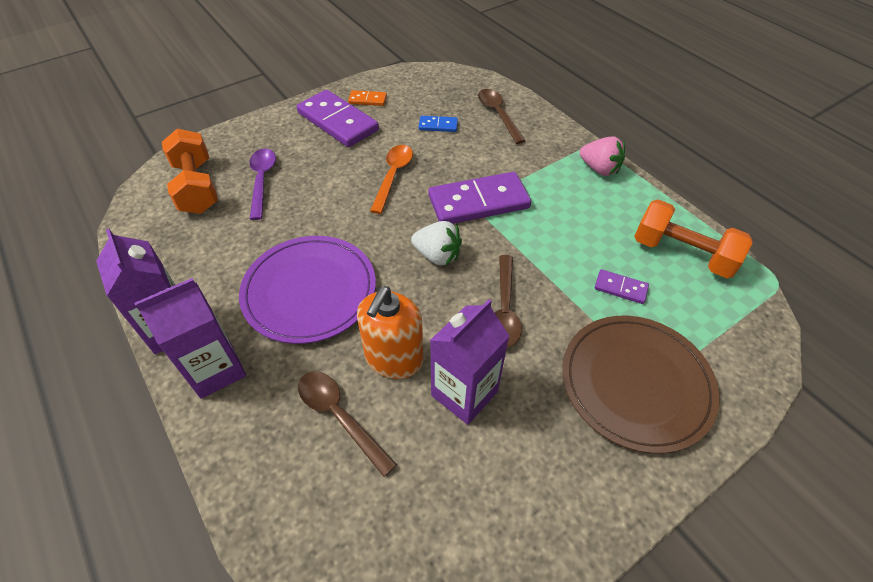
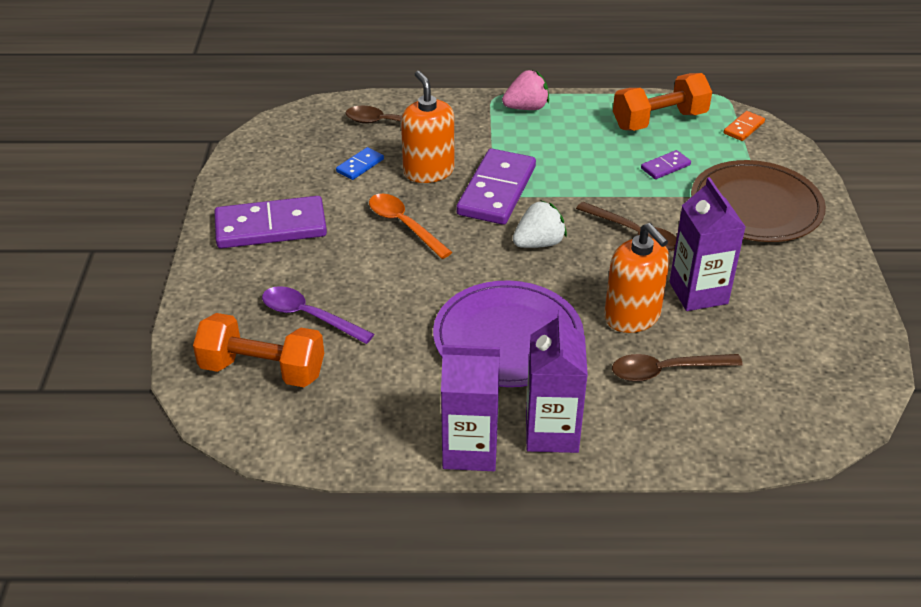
camera: 55 degrees left, 10 degrees down
(367, 100) = (258, 192): orange domino -> orange domino (744, 128)
(465, 158) = (428, 171): none -> orange soap dispenser

